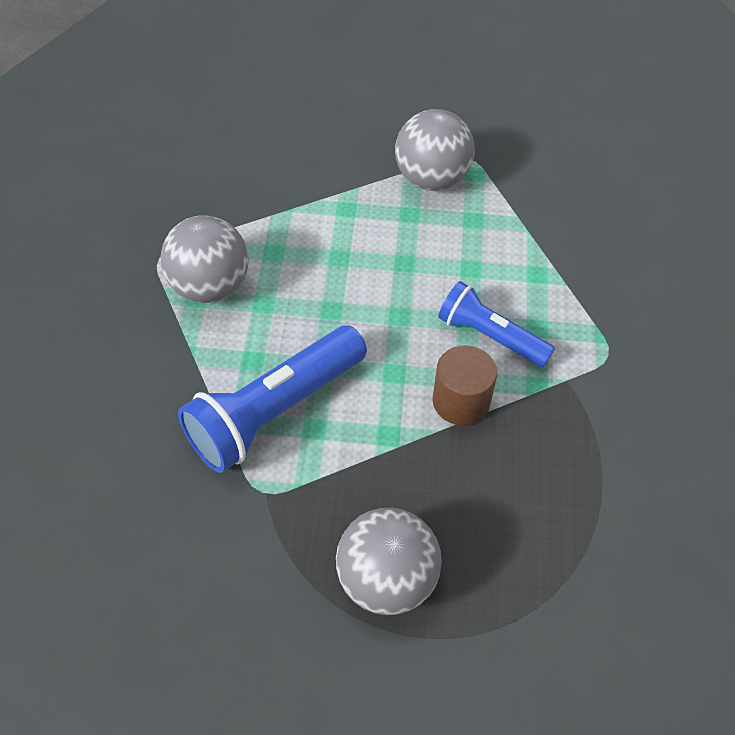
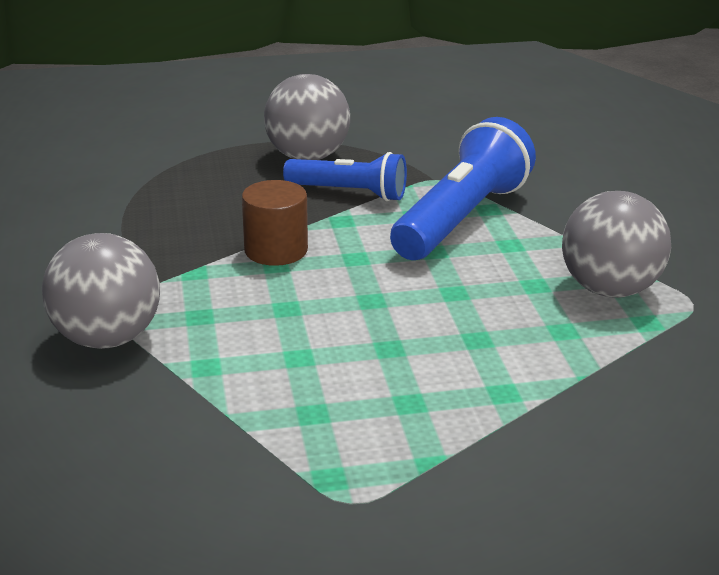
camera: 165 degrees right, 25 degrees down
(431, 178) = (398, 457): grey ball -> grey ball (107, 338)
(490, 336) = (256, 301): blue flashlight -> blue flashlight (349, 193)

